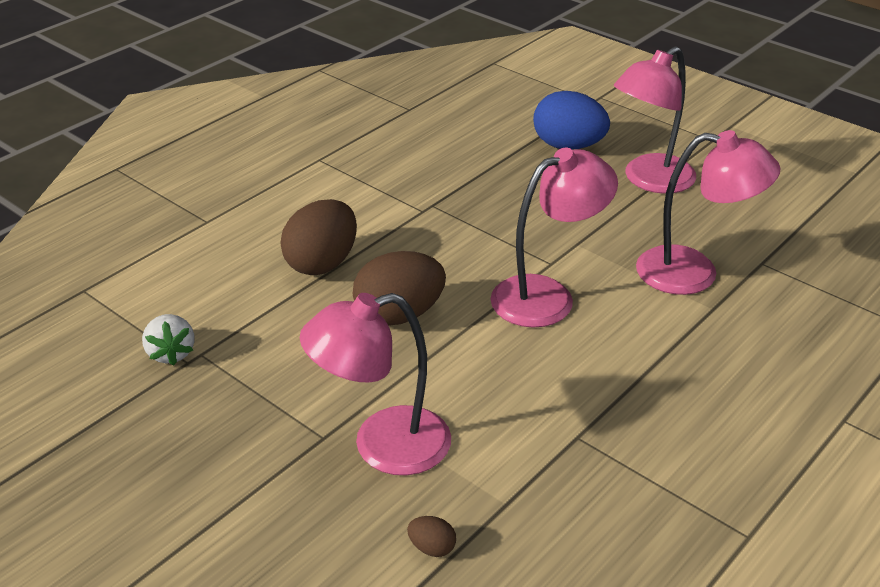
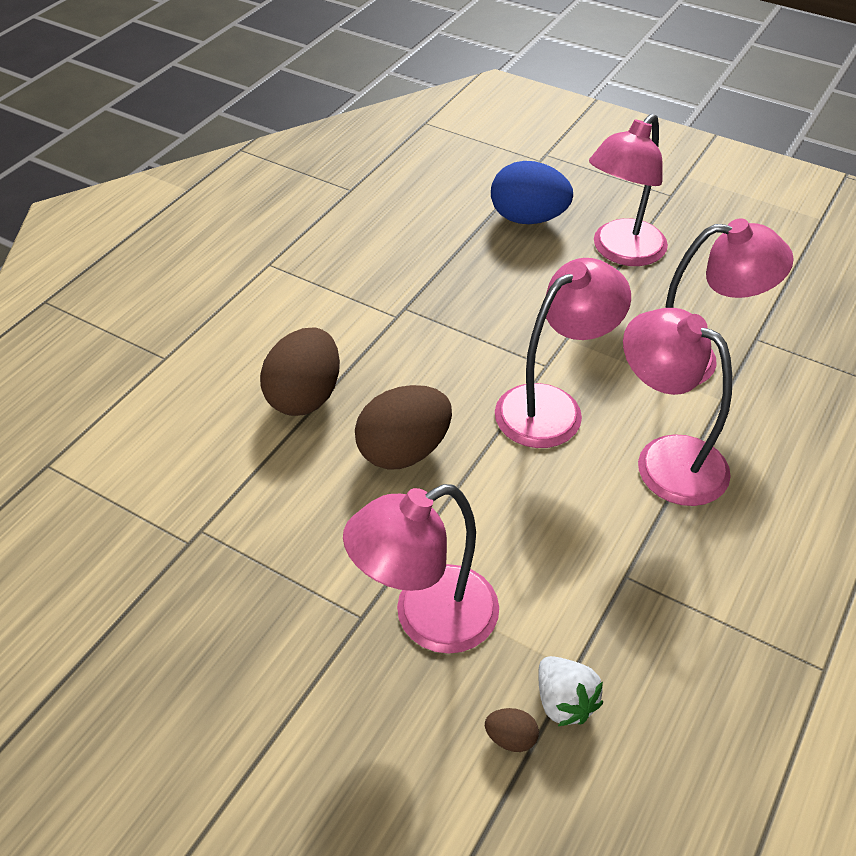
camera: 10 degrees left, 10 degrees up
(171, 353) = (167, 534): white strawberry -> white strawberry (564, 702)
(643, 349) = (665, 459): none -> pink lamp

